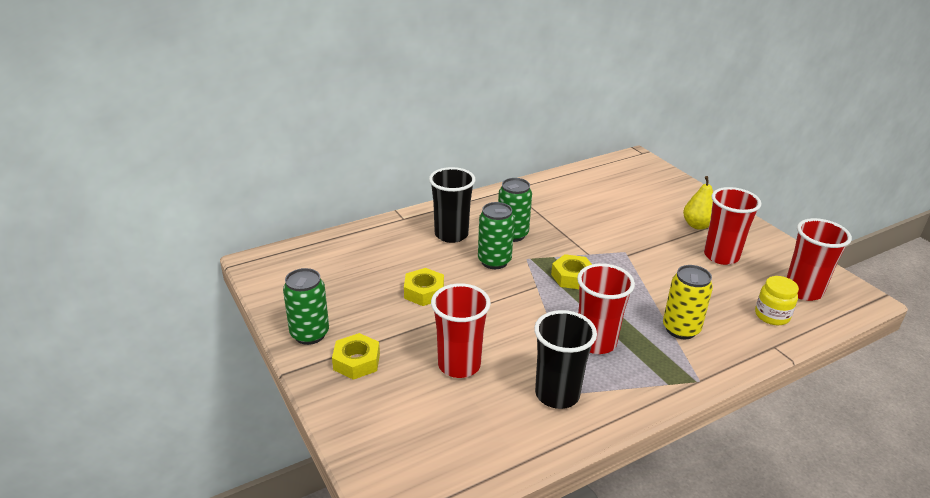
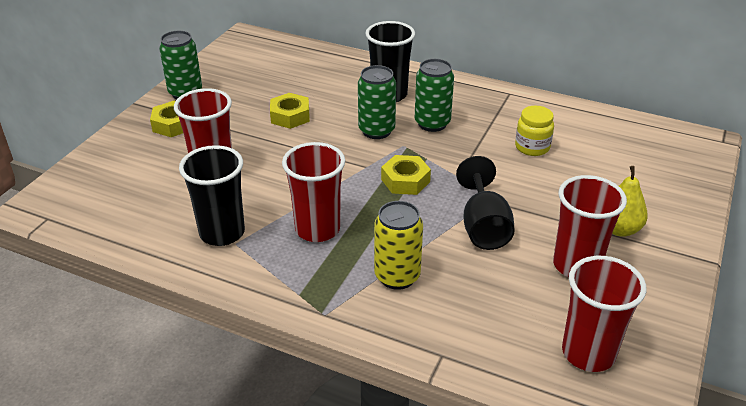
camera: 55 degrees right, 5 degrees up
(654, 270) = (483, 227): none -> black goblet
(772, 316) = (501, 338): yellow jar -> yellow jar (532, 147)

